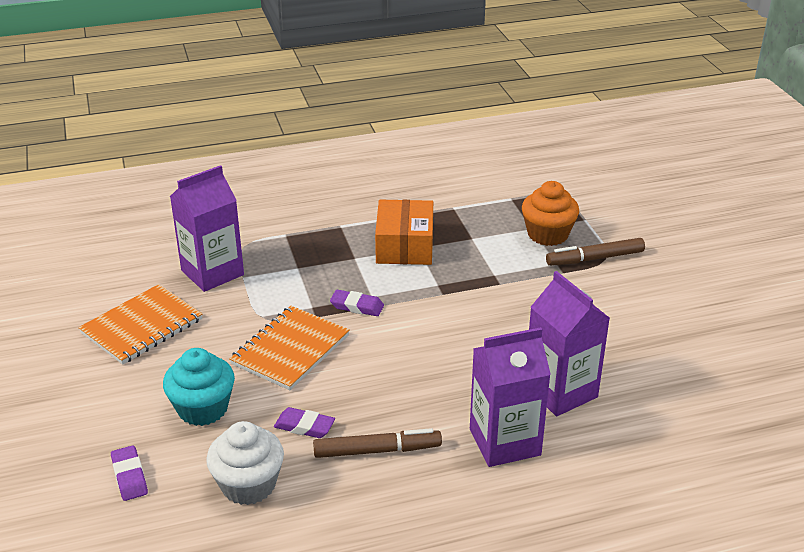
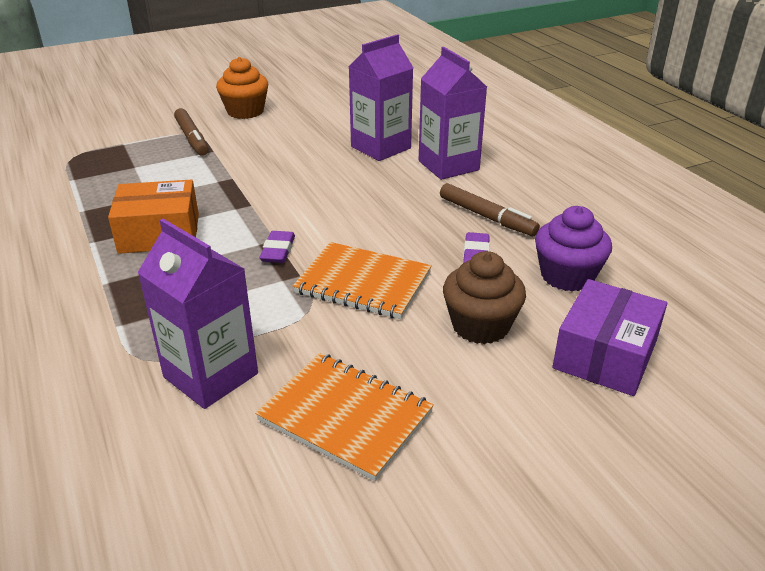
camera: 100 degrees left, 0 degrees up
(129, 476) = (605, 355): purple eraser -> purple box
(203, 408) = (480, 325): turquoise cupcake -> brown cupcake
(248, 485) = (567, 276): white cupcake -> purple cupcake
(377, 450) = (487, 217): brown marker -> brown marker turned 150 degrees clockwise
(547, 234) = (147, 159): orange cupcake -> orange cupcake (245, 111)

